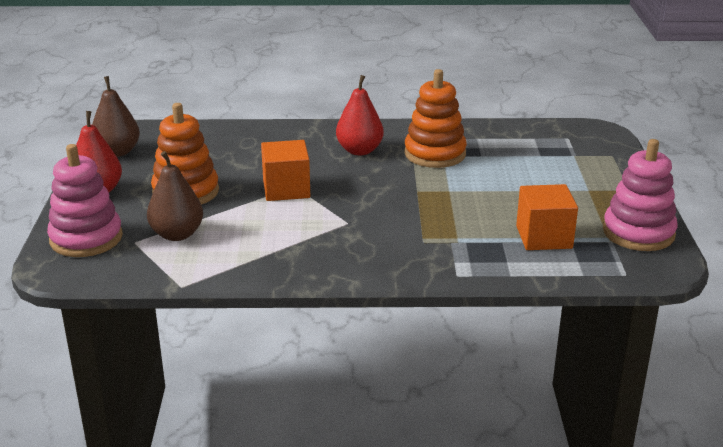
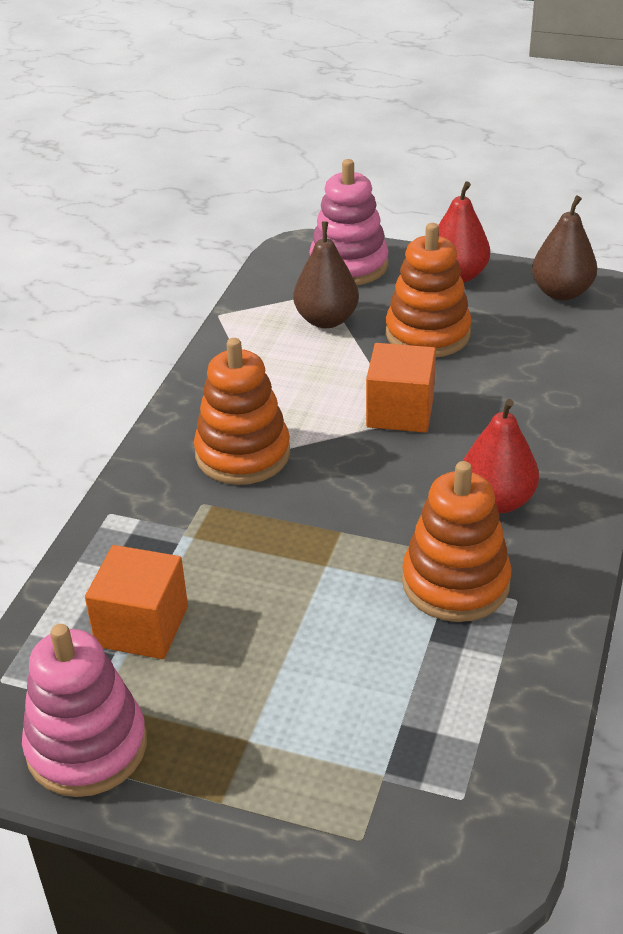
camera: 110 degrees right, 10 degrees up
(363, 237) = (243, 454): none -> orange stacking toy

